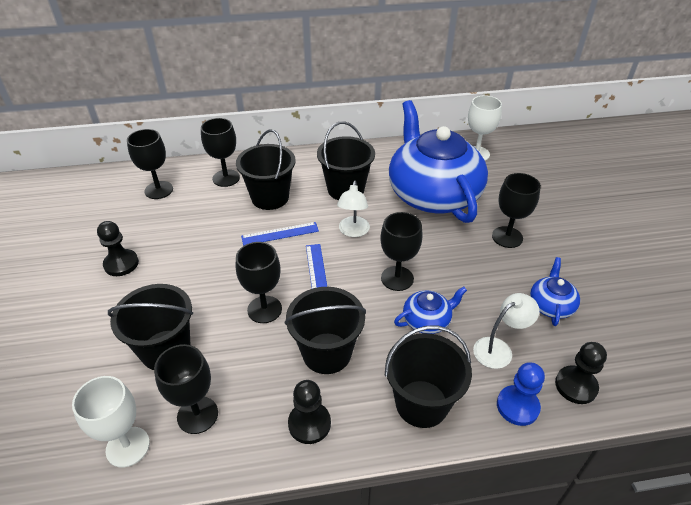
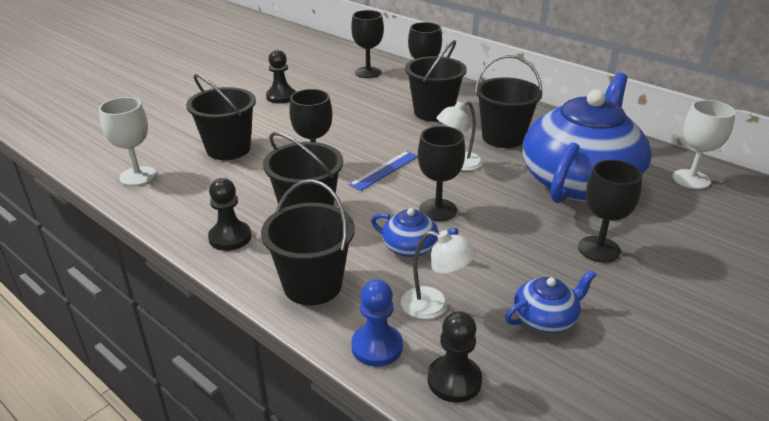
camera: 50 degrees right, 10 degrees down
(197, 415) = (188, 188): black goblet -> none
(280, 233) = (401, 135): blue ruler -> none

